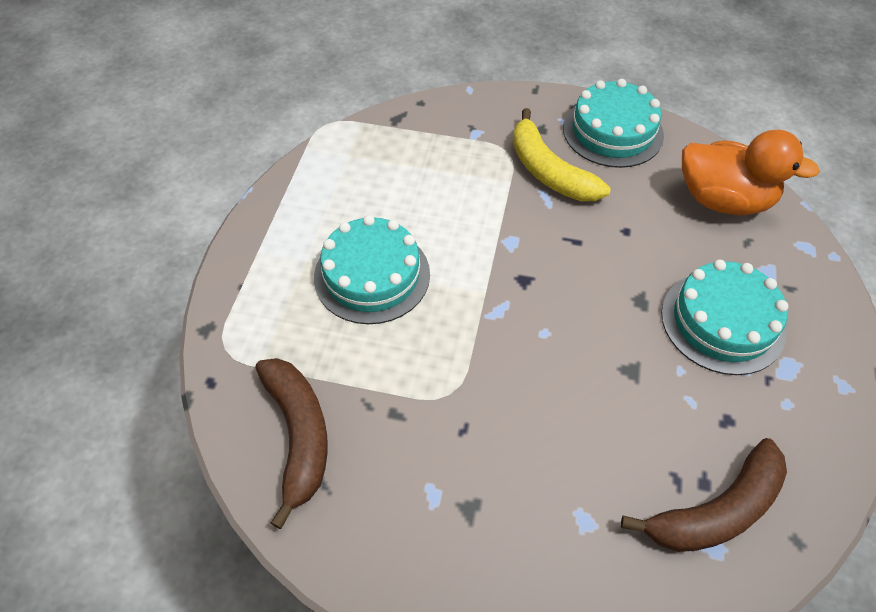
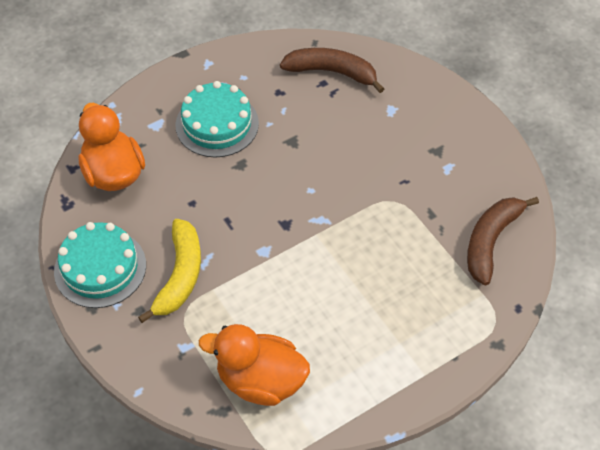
camera: 135 degrees left, 0 degrees up
(372, 275) = (368, 297): turquoise cake -> none
(391, 153) = (260, 381): none -> orange duck

